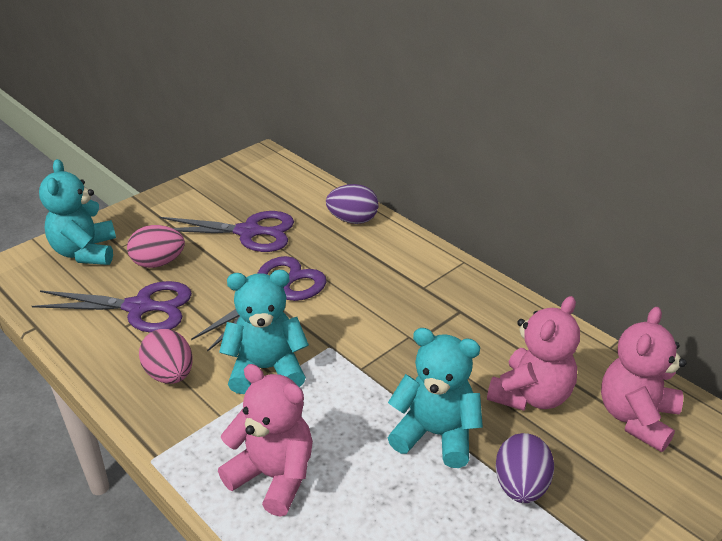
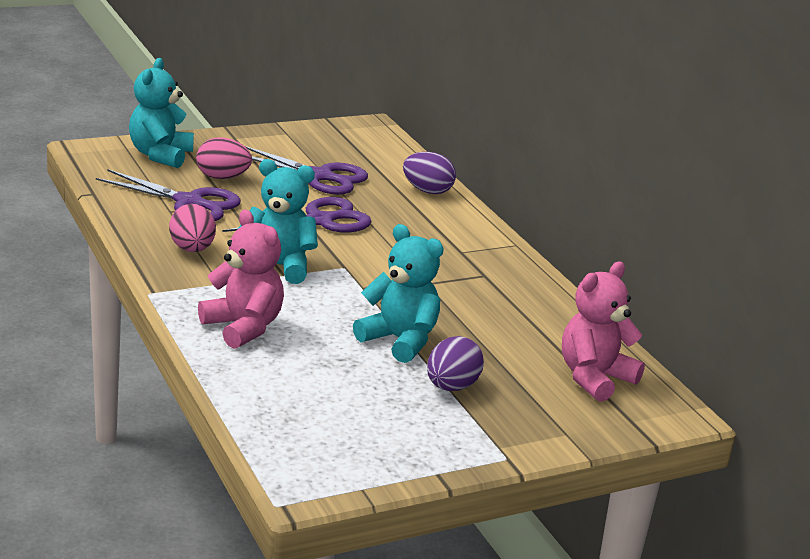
camera: 15 degrees right, 10 degrees down
(531, 395) = (507, 341): pink teddy bear -> none

